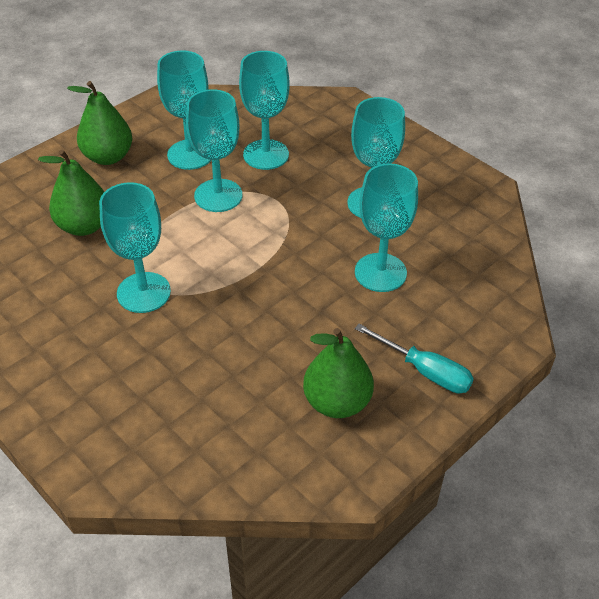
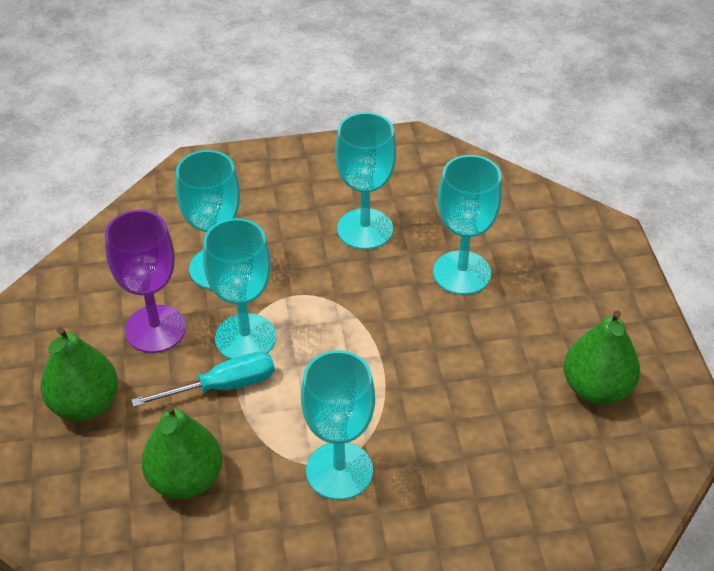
camera: 55 degrees left, 0 degrees up
(190, 154) = (155, 329): turquoise goblet -> purple goblet
(425, 371) = (602, 309): turquoise screwdriver -> turquoise screwdriver (223, 386)

